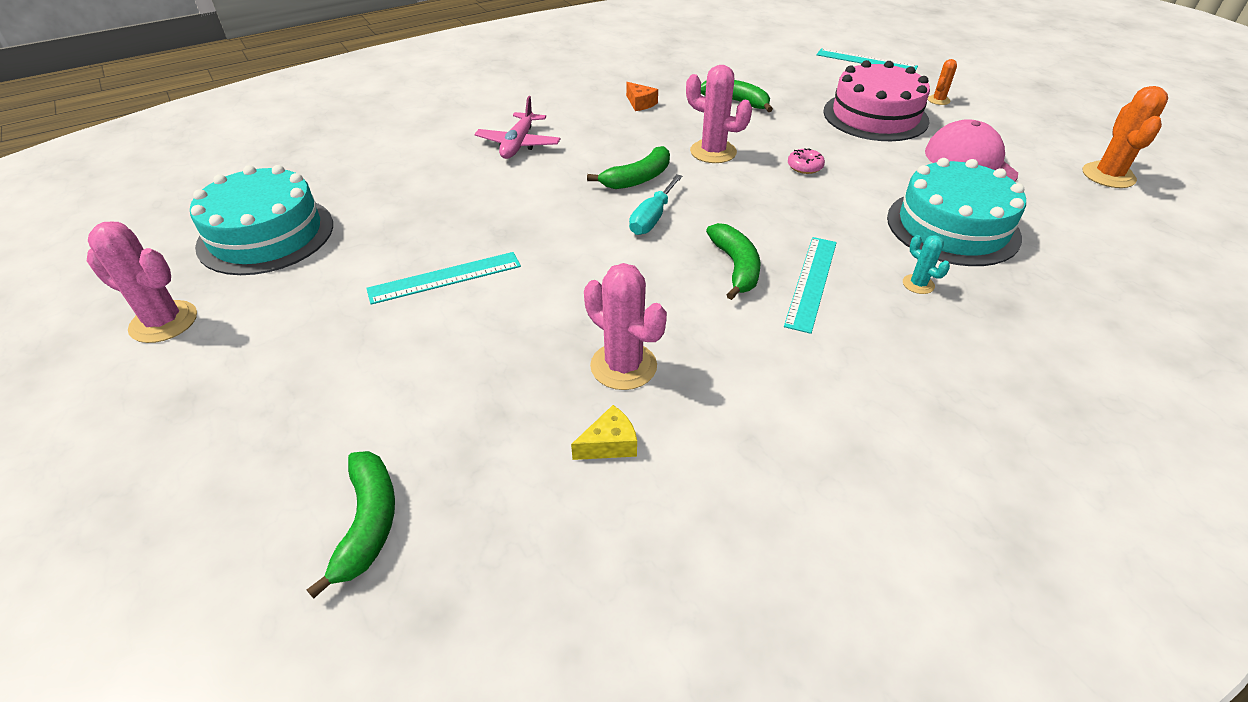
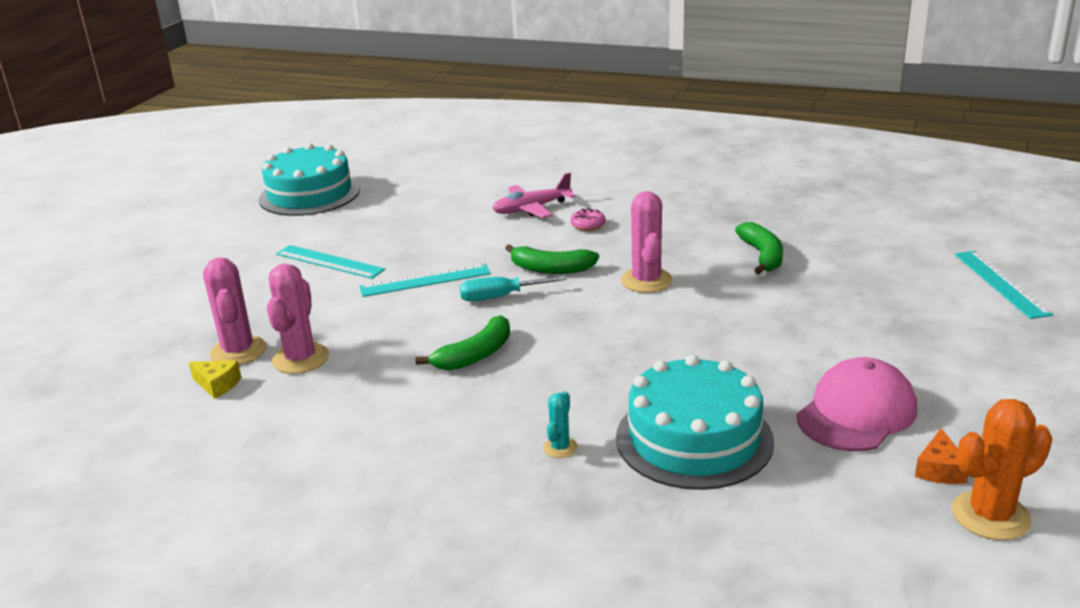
camera: 55 degrees right, 15 degrees down
(164, 322) = (201, 213): pink cactus -> pink cactus (238, 351)
(368, 523) = (94, 341): green banana -> none
(640, 103) = (679, 221): orange cheese -> orange cheese (939, 469)
(804, 167) = (690, 329): pink donut -> pink donut (588, 225)
(812, 282) = (496, 395): turquoise ruler -> turquoise ruler (425, 280)
(875, 116) = (867, 330): pink cake -> none
(938, 100) = (983, 353): orange cactus -> none

